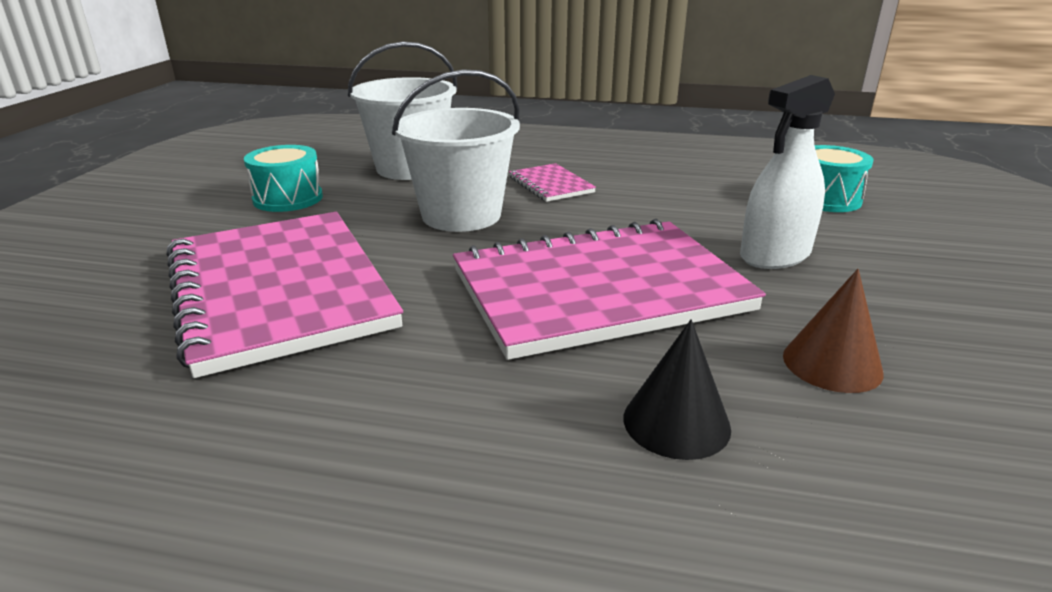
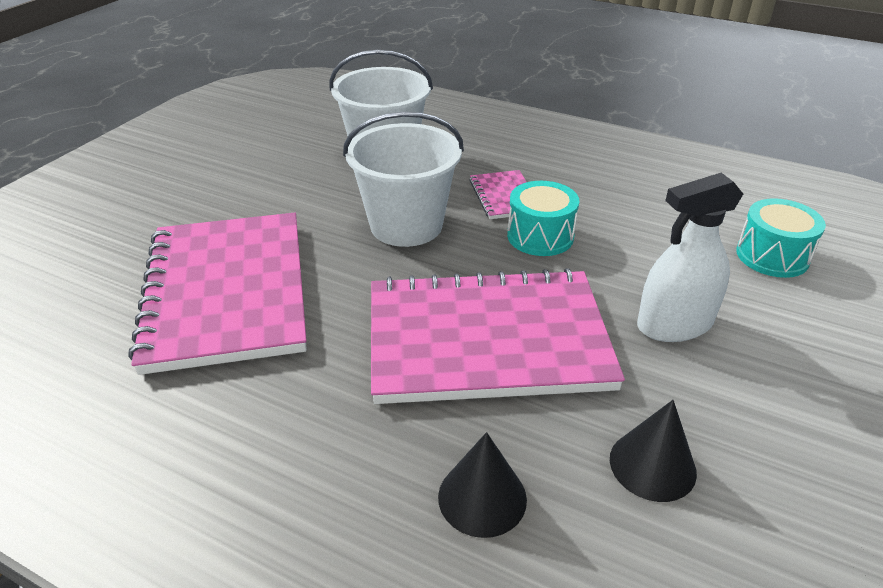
camera: 15 degrees right, 10 degrees up
(288, 198) = (267, 182): turquoise drum -> turquoise drum (540, 236)
(832, 364) = (652, 465): brown cone -> black cone

